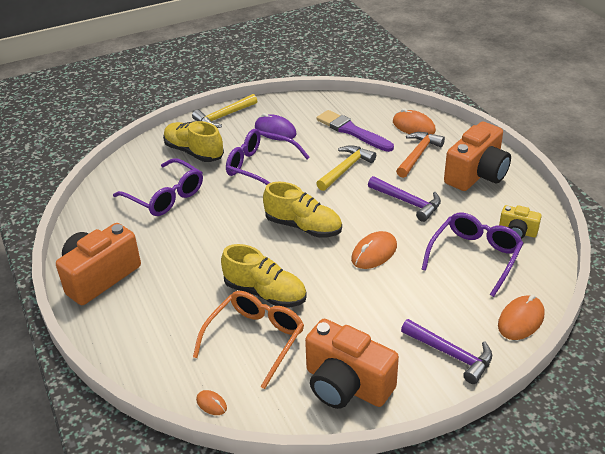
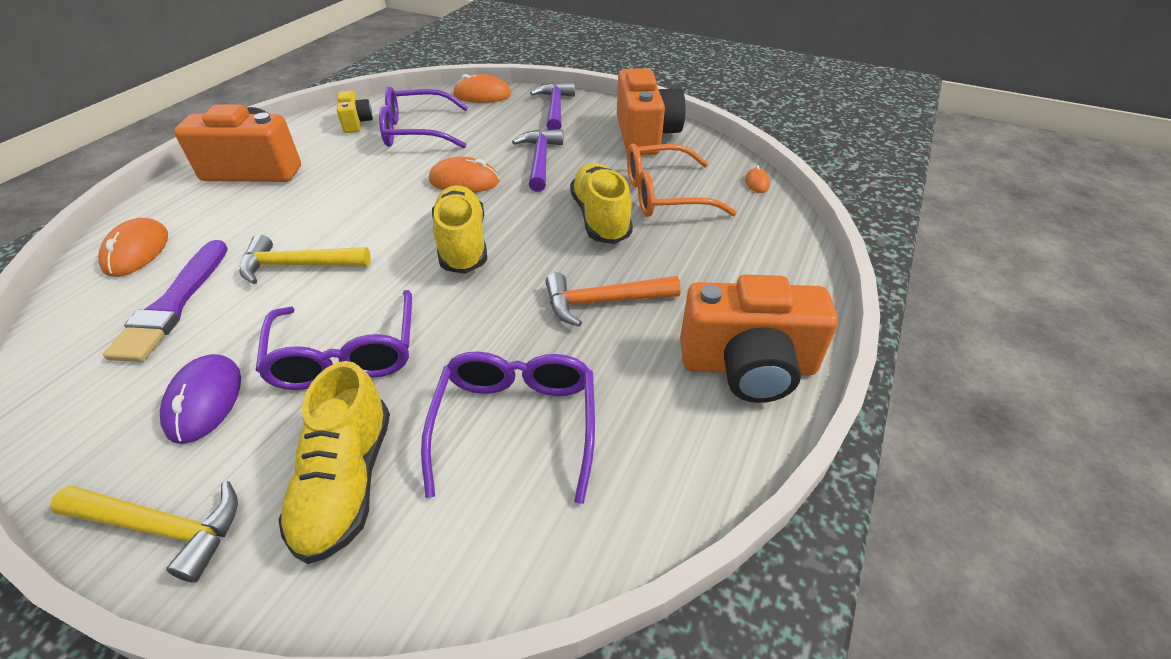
camera: 130 degrees left, 5 degrees up
(407, 202) = (349, 193): purple hammer -> purple hammer (540, 160)
(418, 155) = (226, 221): orange hammer -> orange hammer (603, 302)

